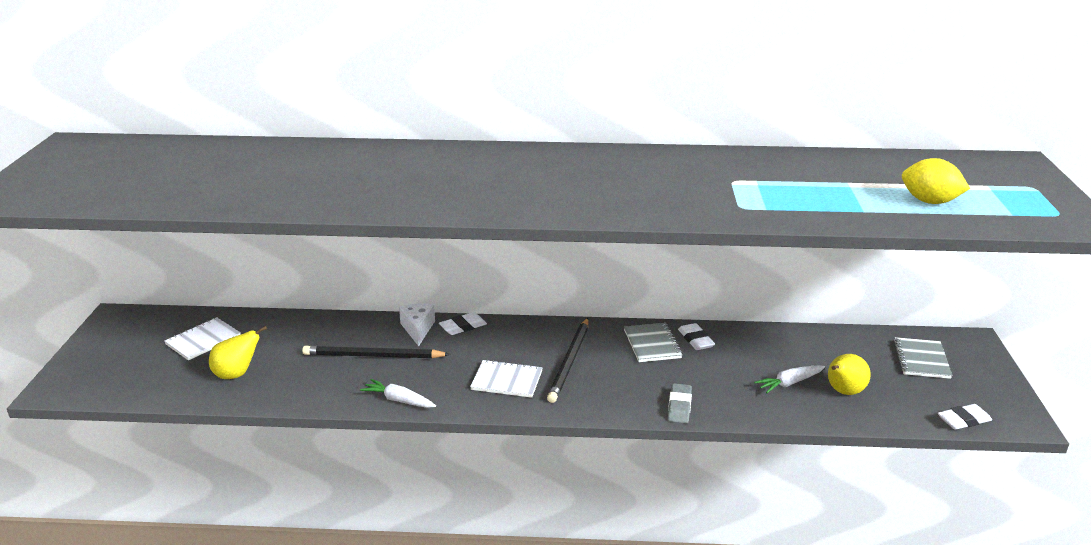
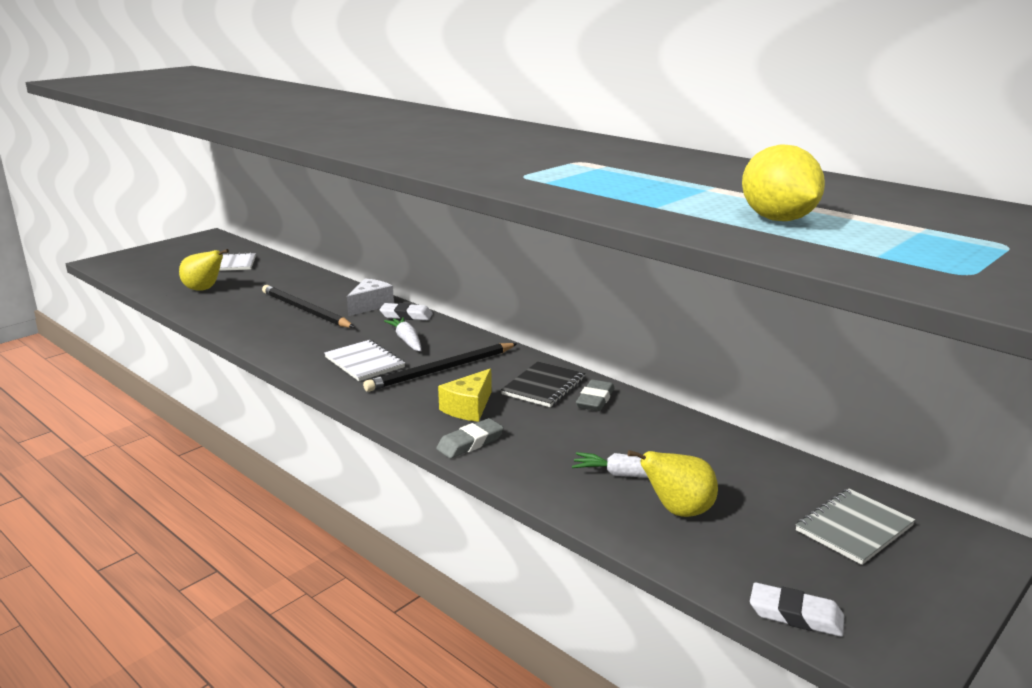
camera: 40 degrees right, 5 degrees down
(399, 400) = (264, 343): white carrot -> white carrot (406, 340)
(636, 382) = (469, 408): none -> yellow cheese
(652, 344) = (543, 386): grey notebook -> black notebook
(695, 340) = (595, 400): white eraser -> grey eraser

